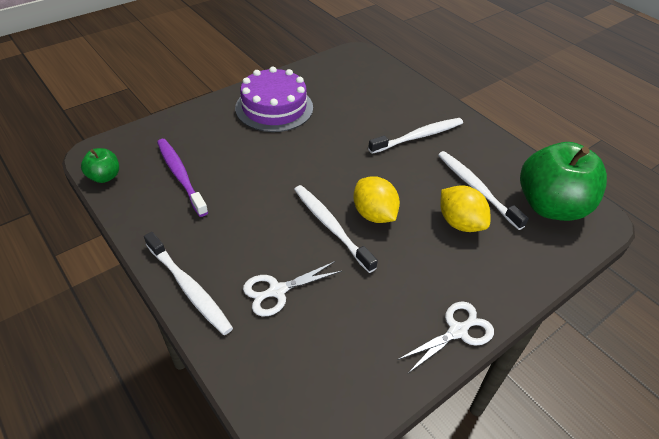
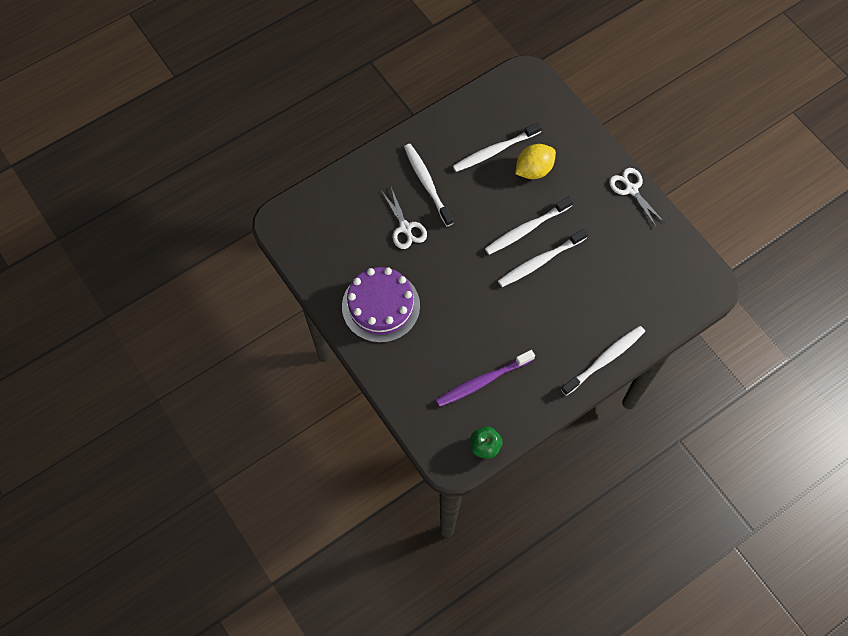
camera: 85 degrees left, 20 degrees up
(277, 291) = (604, 299): white scissors -> white scissors (405, 228)
(374, 214) = (526, 229): yellow lemon -> white toothbrush
(550, 206) = (514, 104): green apple -> none

